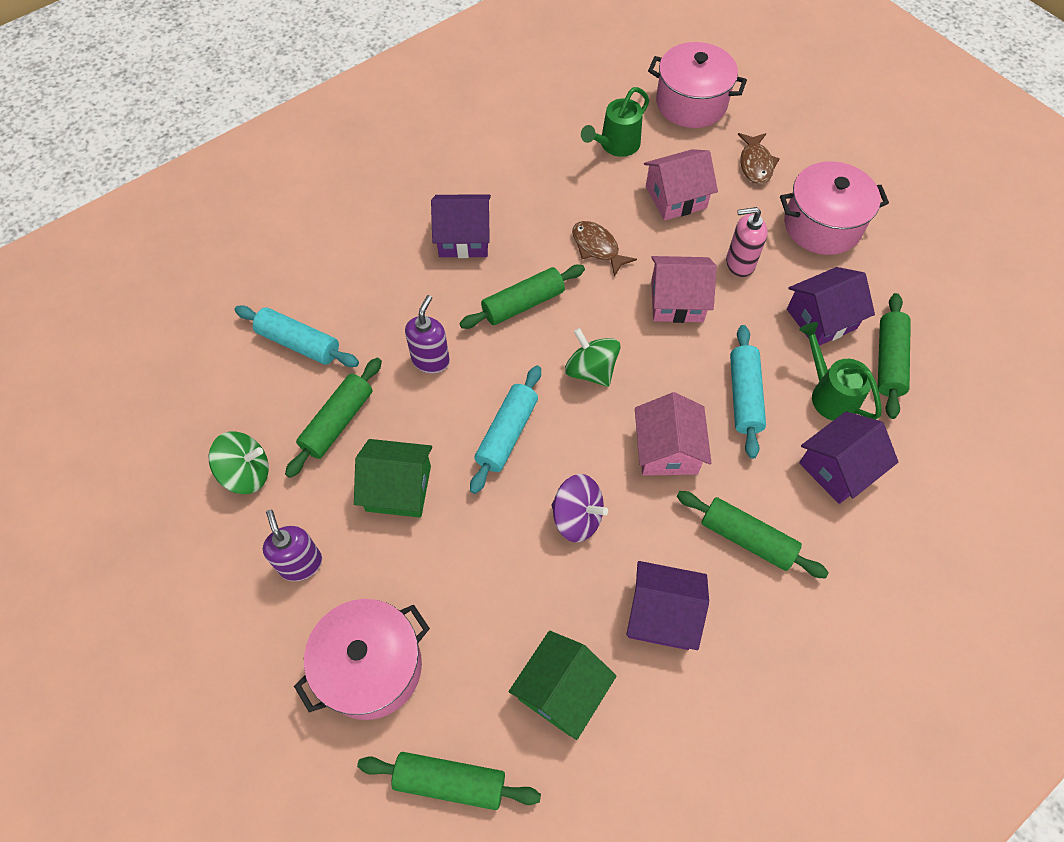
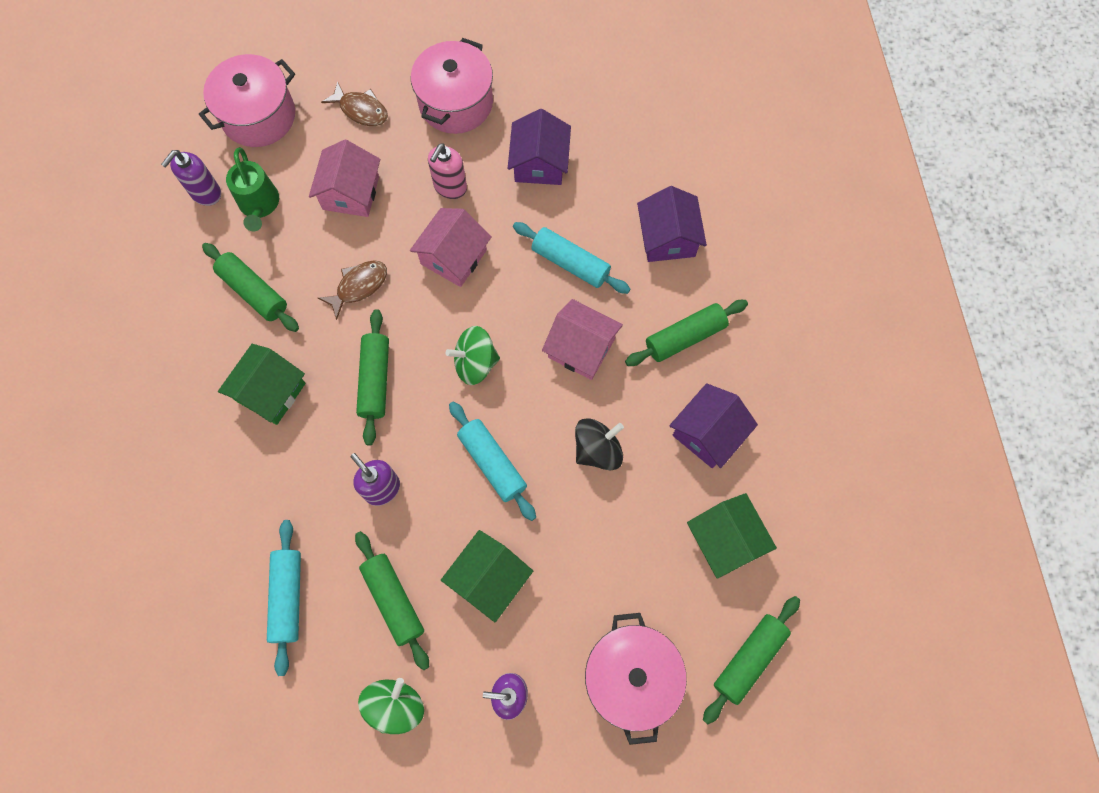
camera: 60 degrees left, 10 degrees up
(299, 343) = (288, 597): turquoise rolling pin -> turquoise rolling pin turned 60 degrees counterclockwise
(464, 238) = (271, 392): purple house -> green house
(577, 517) = (597, 450): purple spinning top -> black spinning top
(597, 247) = (359, 286): brown fish -> brown fish turned 150 degrees clockwise
(598, 107) = (206, 193): none -> purple soap dispenser
(829, 394) = (605, 202): green watering can -> none
(888, 361) = (604, 143): green rolling pin -> green rolling pin (254, 292)

